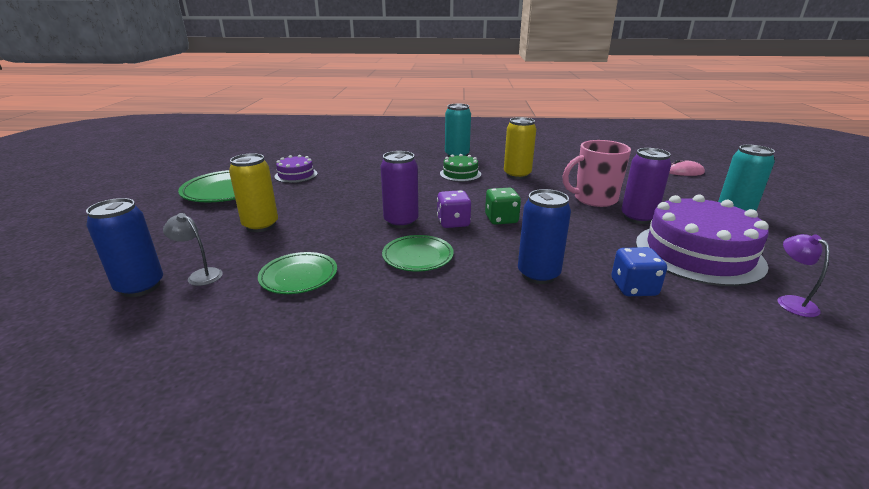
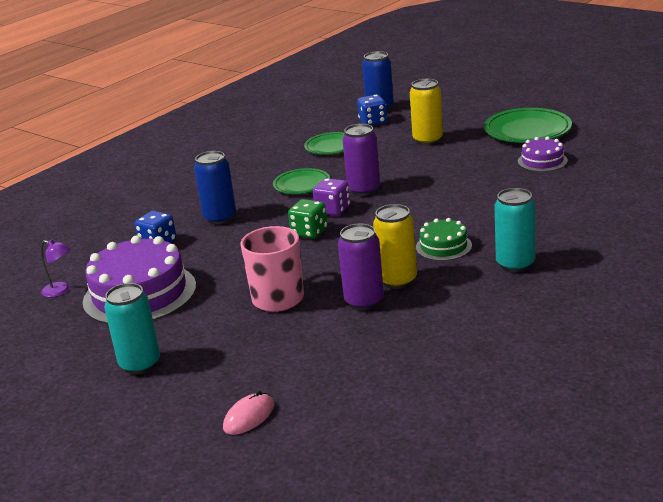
camera: 130 degrees right, 0 degrees up
(200, 275) = (373, 122): grey lamp -> blue dice
(638, 218) = (216, 300): purple can -> purple can (364, 301)

